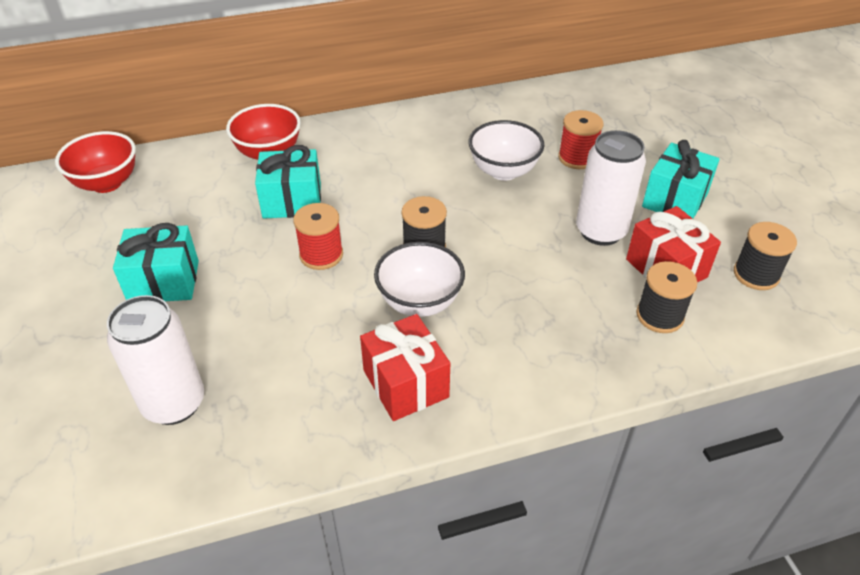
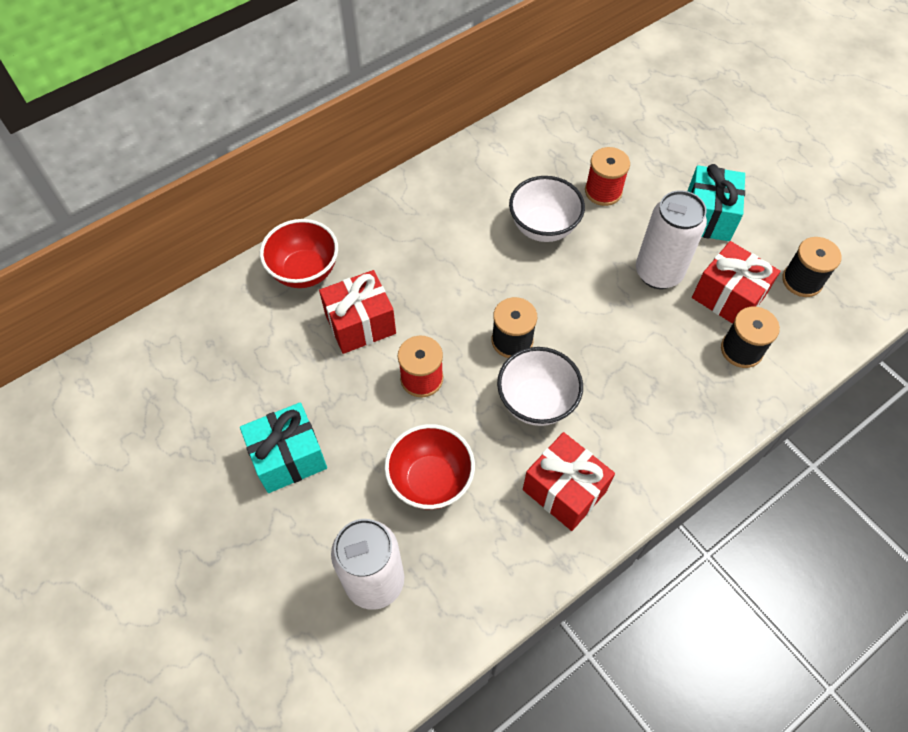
camera: 20 degrees left, 15 degrees up
(106, 183) = (157, 359): red bowl -> red bowl (430, 480)
(292, 201) = (360, 324): turquoise gift -> red gift

